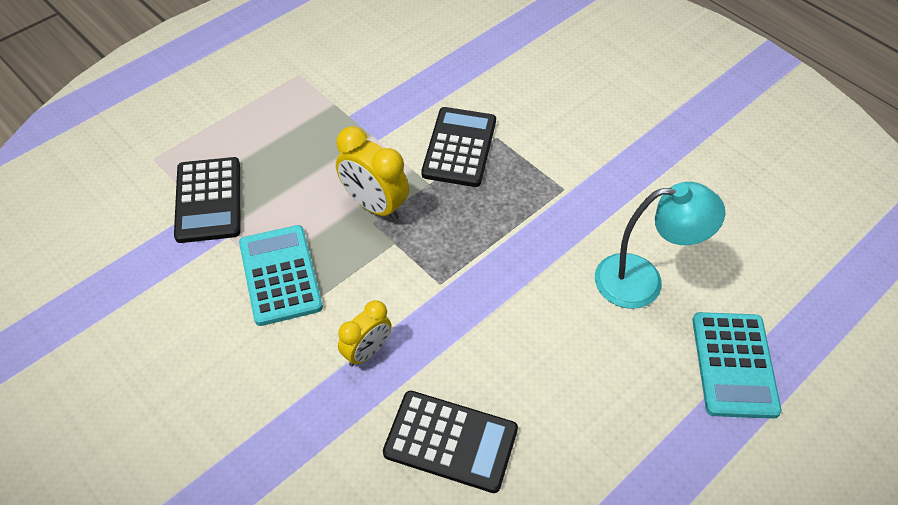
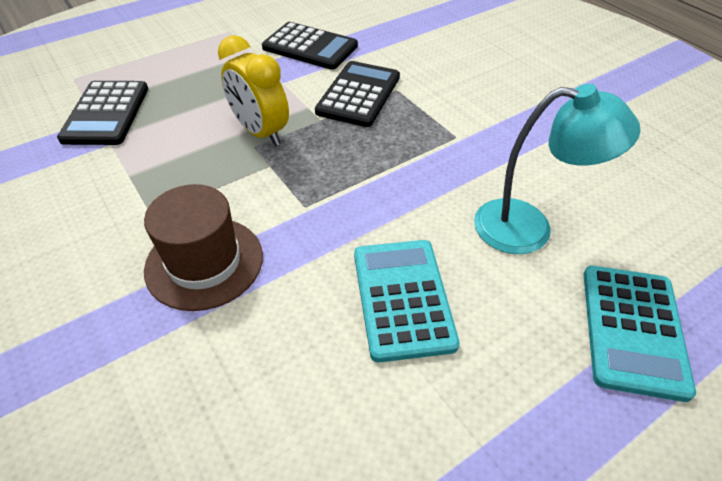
camera: 10 degrees right, 5 degrees down
(280, 275) = (144, 181): turquoise calculator -> turquoise calculator (402, 298)
(367, 352) = (204, 262): yellow clock -> brown hat
(450, 441) = (266, 372): black calculator -> black calculator (310, 47)

